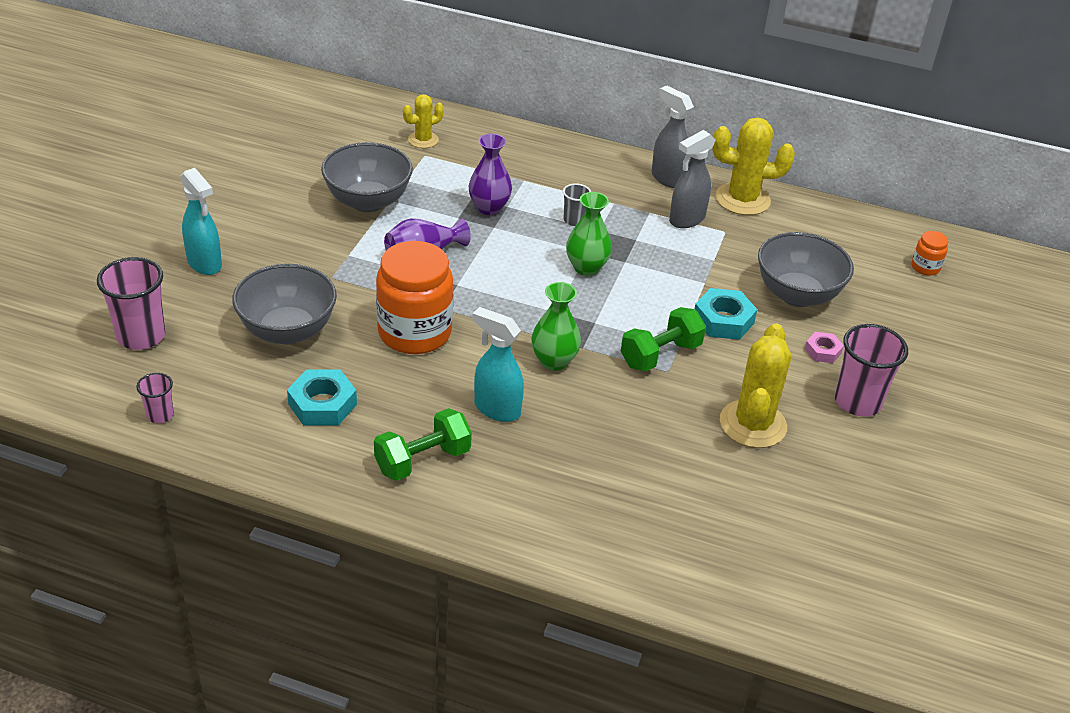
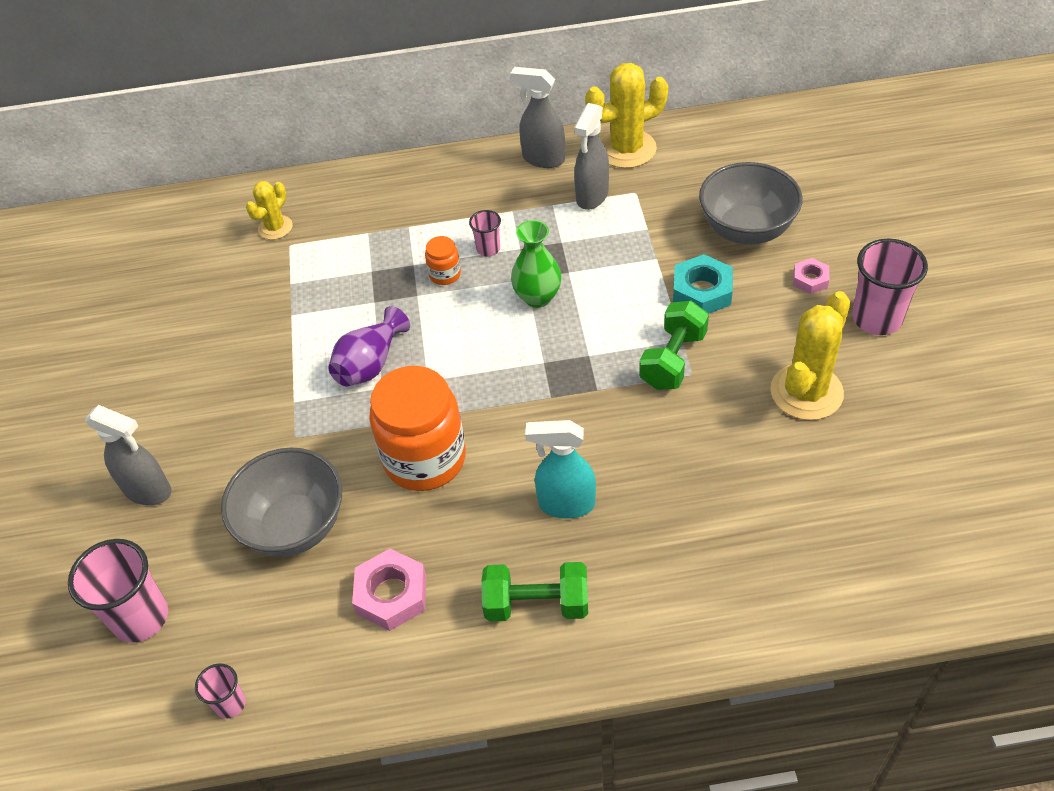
camera: 20 degrees left, 10 degrees up
(205, 264) = (148, 491): turquoise spray bottle -> grey spray bottle
(322, 404) = (391, 594): turquoise nut -> pink nut
(368, 201) = (269, 328): grey bowl -> none
(422, 460) = (536, 604): green dumbbell -> green dumbbell turned 60 degrees clockwise
(489, 208) = (396, 275): purple vase -> none
(554, 361) = (581, 419): green vase -> none
(574, 220) = (488, 249): grey cup -> pink cup
(752, 424) = (806, 392): yellow cactus -> yellow cactus turned 45 degrees clockwise
(925, 267) = (833, 144): orange jar -> orange jar (445, 274)

